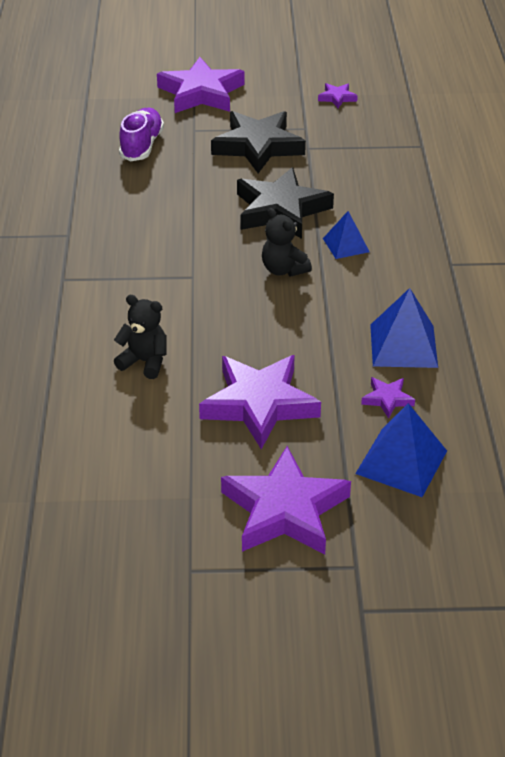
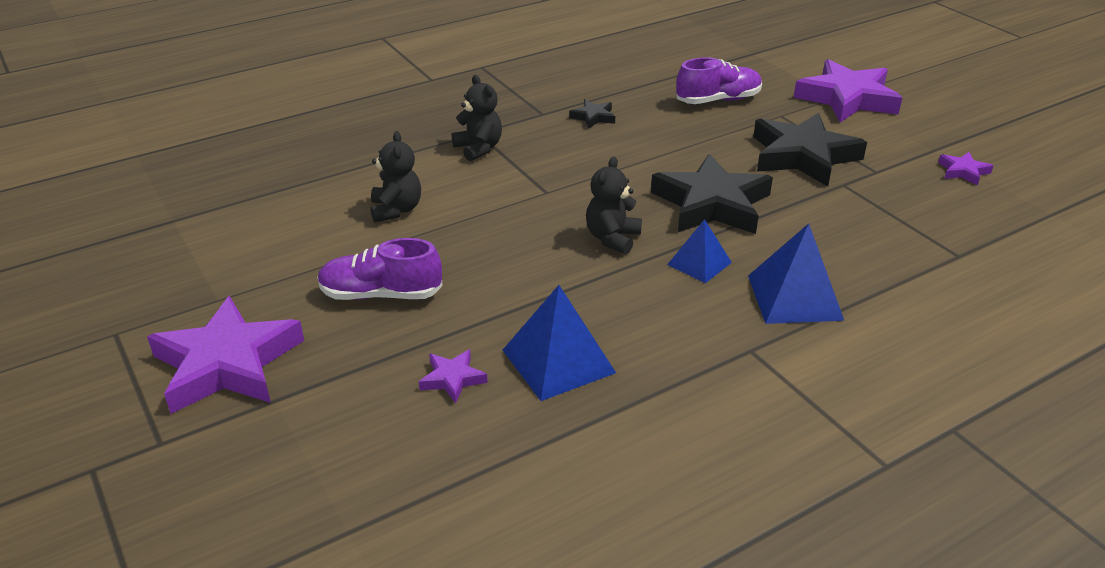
camera: 60 degrees right, 5 degrees down
(90, 287) = (479, 148): none -> black teddy bear
(102, 212) = (593, 117): none -> black star
(259, 404) = (381, 294): purple star -> purple shoe
(401, 462) = (350, 424): blue pyramid -> blue pyramid (794, 297)

